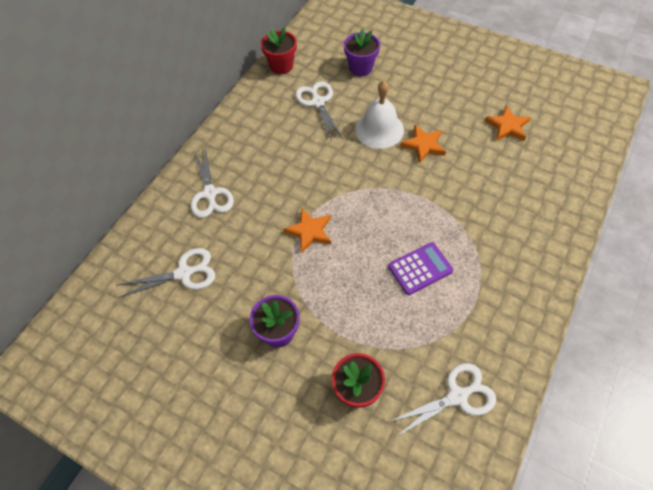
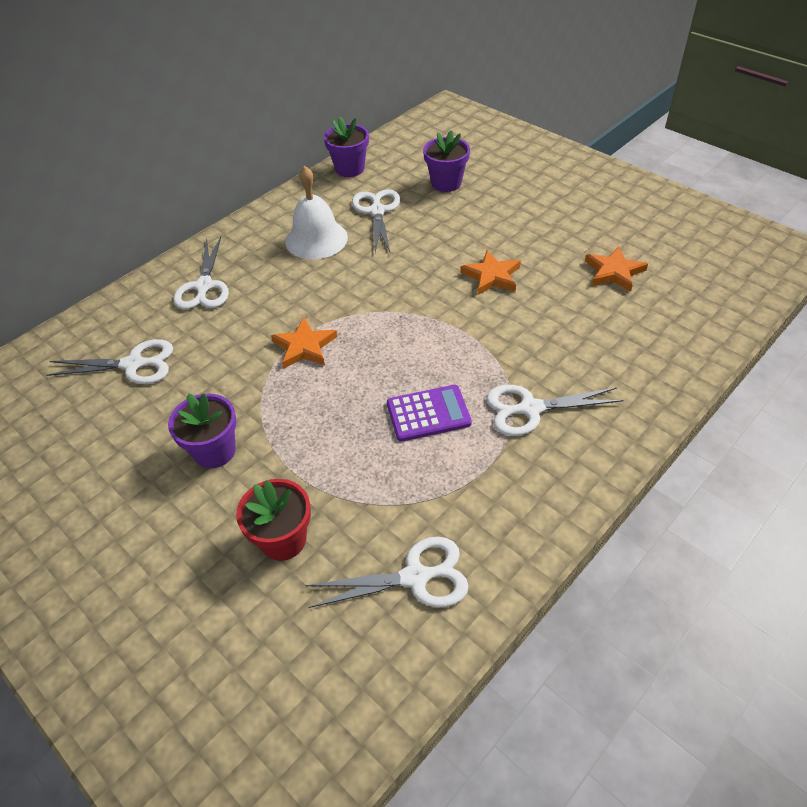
camera: 15 degrees right, 10 degrees down
(281, 66) = (349, 169): red flower pot -> purple flower pot
(379, 129) = (441, 250): white bell -> white bell (316, 239)
(488, 250) = (530, 409): none -> white scissors

